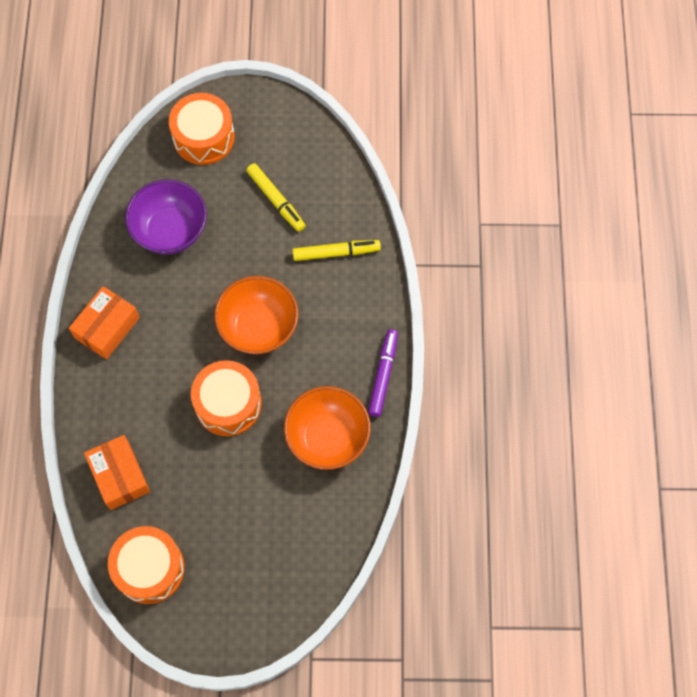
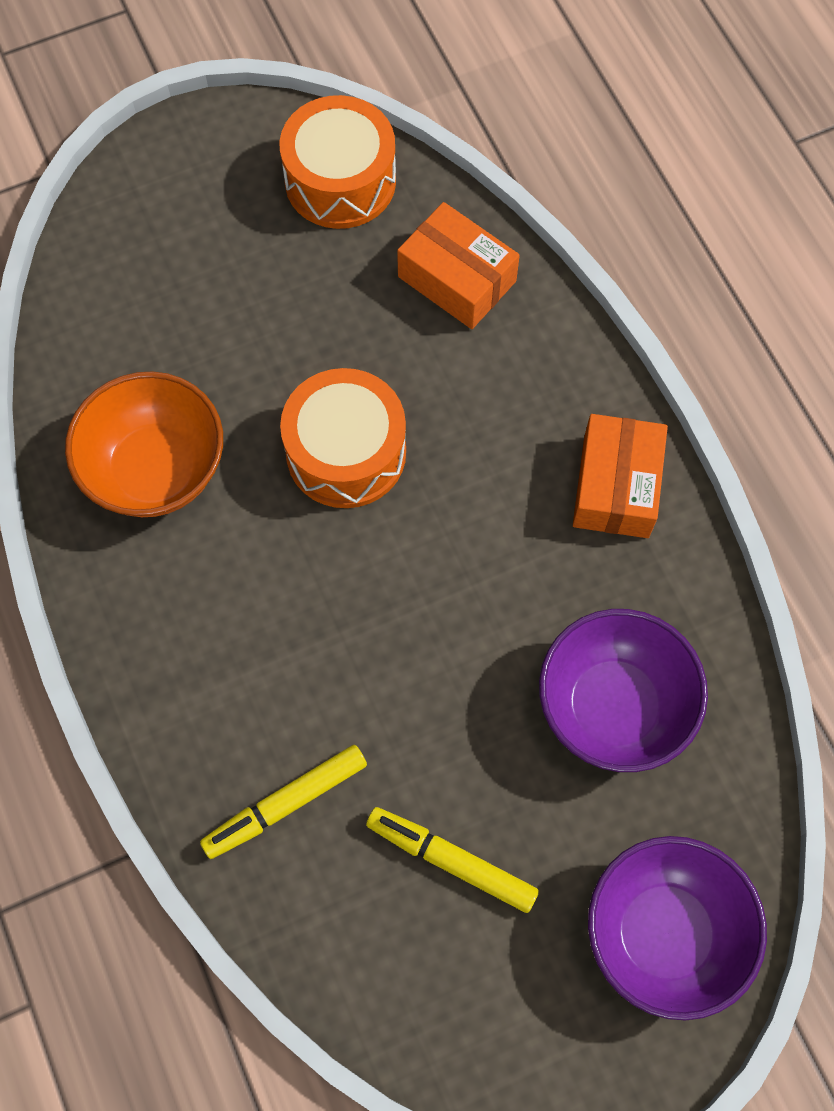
camera: 155 degrees right, 0 degrees up
(204, 137) = (664, 933): orange drum -> purple bowl
(258, 327) = (360, 600): orange bowl -> none
(383, 375) = (103, 612): purple marker -> none

